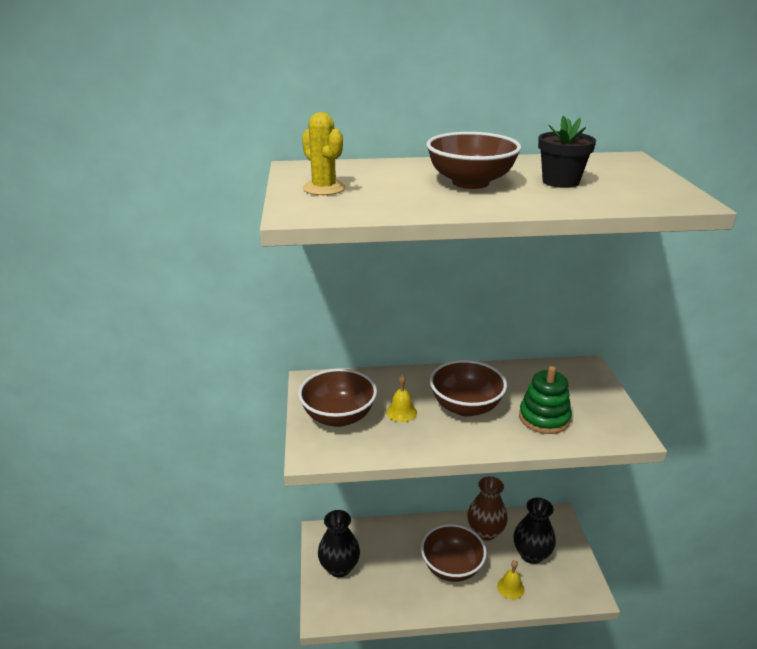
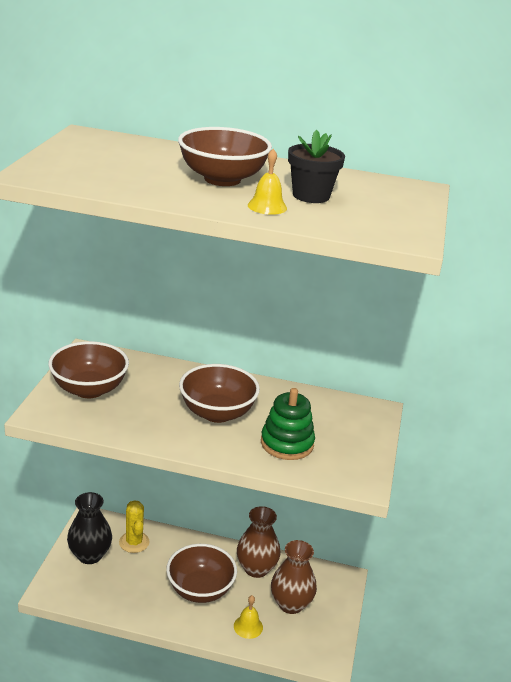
camera: 15 degrees right, 0 degrees up
(324, 188) = (82, 158): yellow cactus -> yellow cactus (134, 542)
(401, 412) = (151, 401): yellow bell -> yellow bell (267, 206)
(531, 554) = (291, 604): black vase -> brown vase

